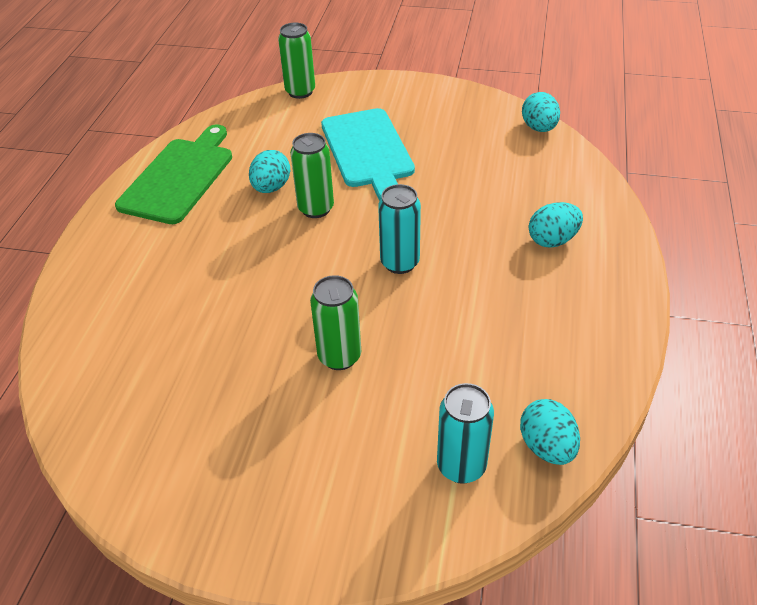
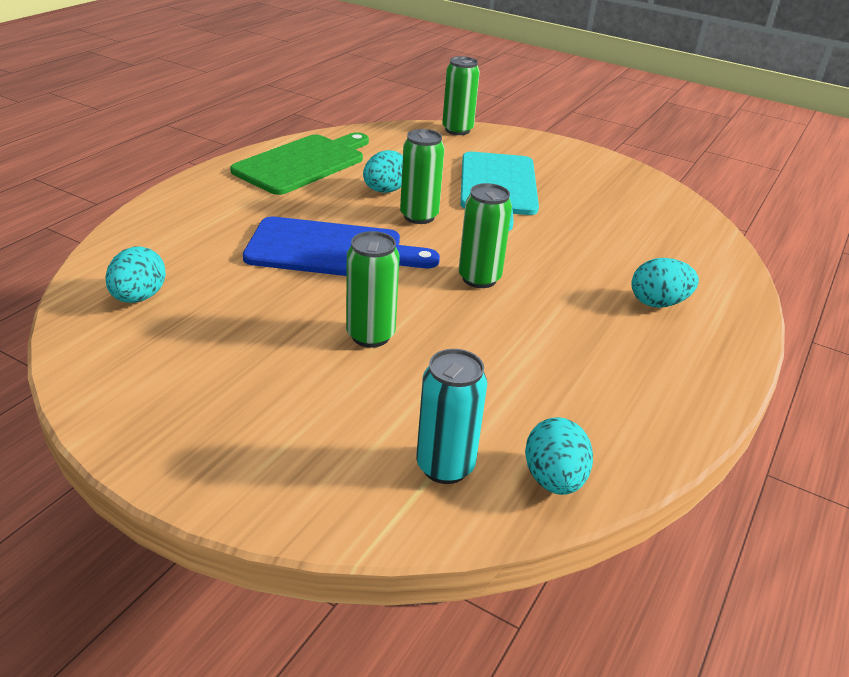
camera: 15 degrees right, 10 degrees down
(259, 273) = (331, 250): none -> blue cutting board
(400, 263) = (479, 278): turquoise can -> green can
(539, 128) = (691, 211): turquoise egg -> turquoise egg (139, 297)

